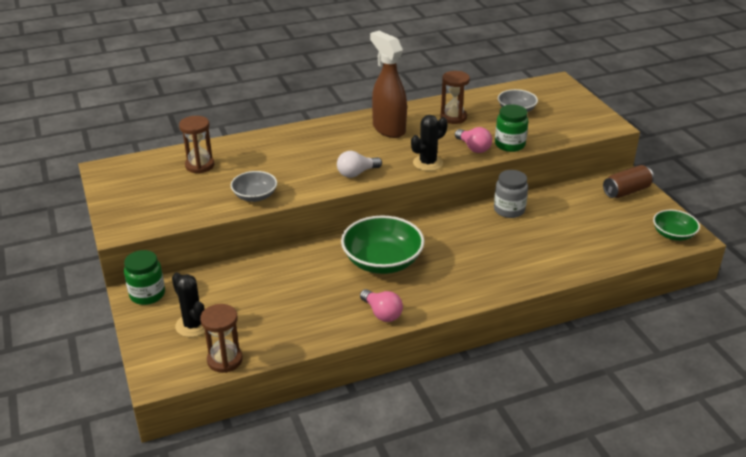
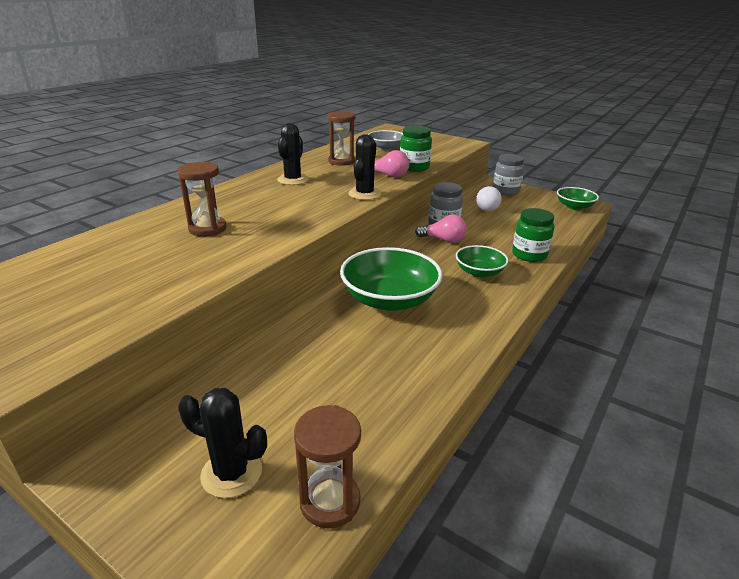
camera: 35 degrees left, 5 degrees down
(147, 294) = (113, 461): green jar -> green jar (529, 255)
(200, 165) = (96, 259): brown hourglass -> brown hourglass (207, 229)
(255, 196) = (209, 268): grey bowl -> none
(356, 173) = (306, 218): white light bulb -> white light bulb (488, 208)
(382, 313) = (451, 348): pink light bulb -> pink light bulb (443, 240)
(388, 129) = (293, 180): brown spray bottle -> black cactus
(479, 266) = (479, 272): none -> green bowl
(626, 191) = (506, 190): brown can -> grey jar

